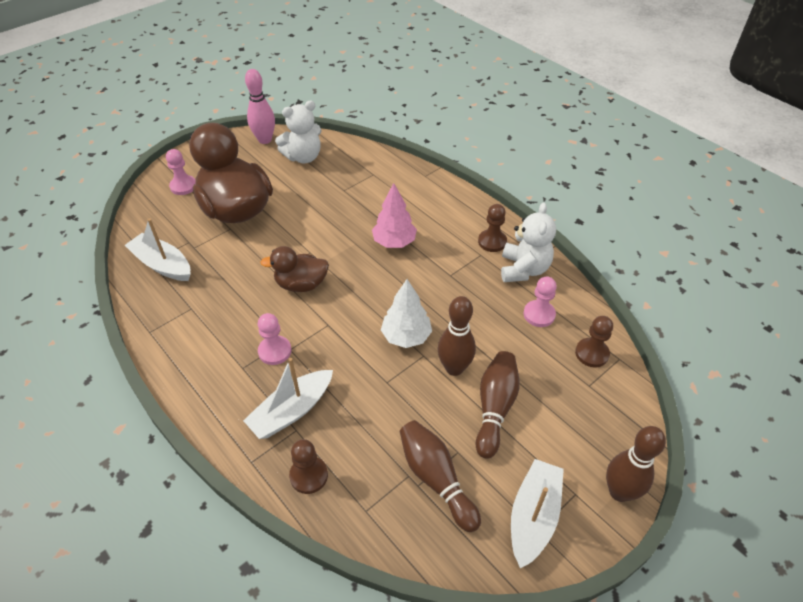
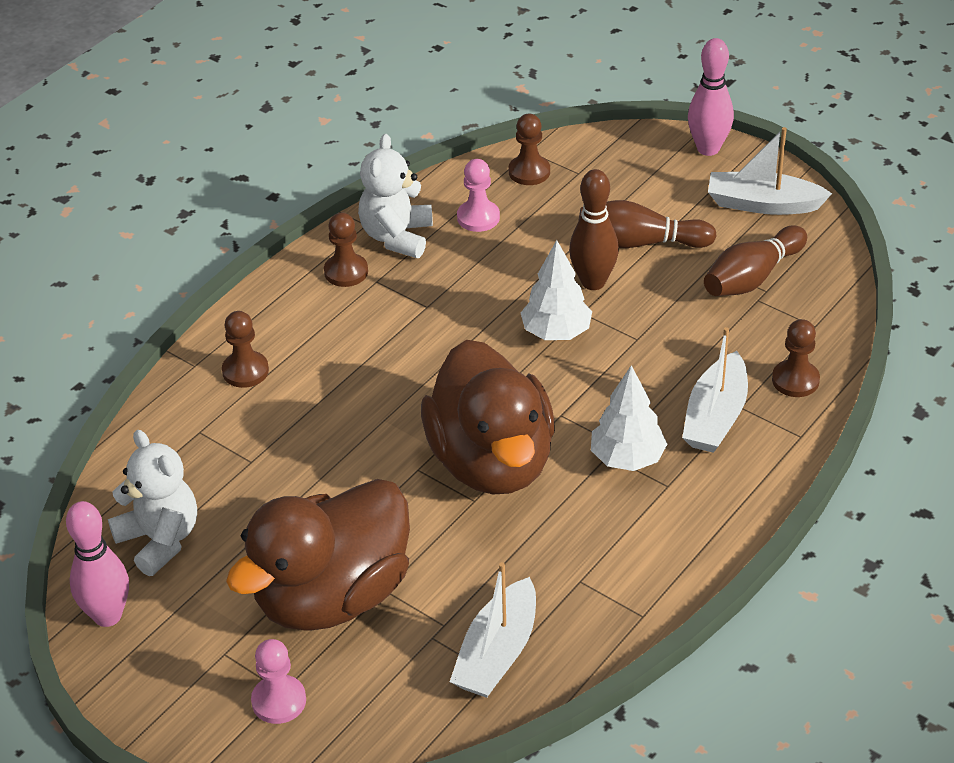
camera: 100 degrees left, 5 degrees down
(275, 351) = (627, 458): pink pawn -> white tree
(291, 411) = (715, 417): white boat -> white boat turned 75 degrees clockwise
(301, 284) = (491, 462): brown duck -> brown duck, size x1.90
(394, 242) = (371, 375): pink tree -> none
(414, 193) = (245, 371): none -> brown pawn
(523, 269) = (397, 237): white teddy bear -> white teddy bear turned 75 degrees counterclockwise
(619, 492) = (708, 149): brown bowling pin -> pink bowling pin

